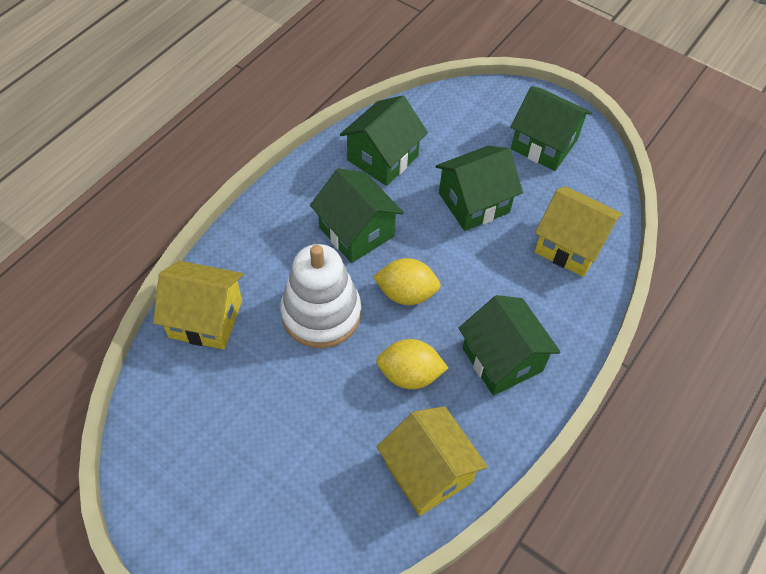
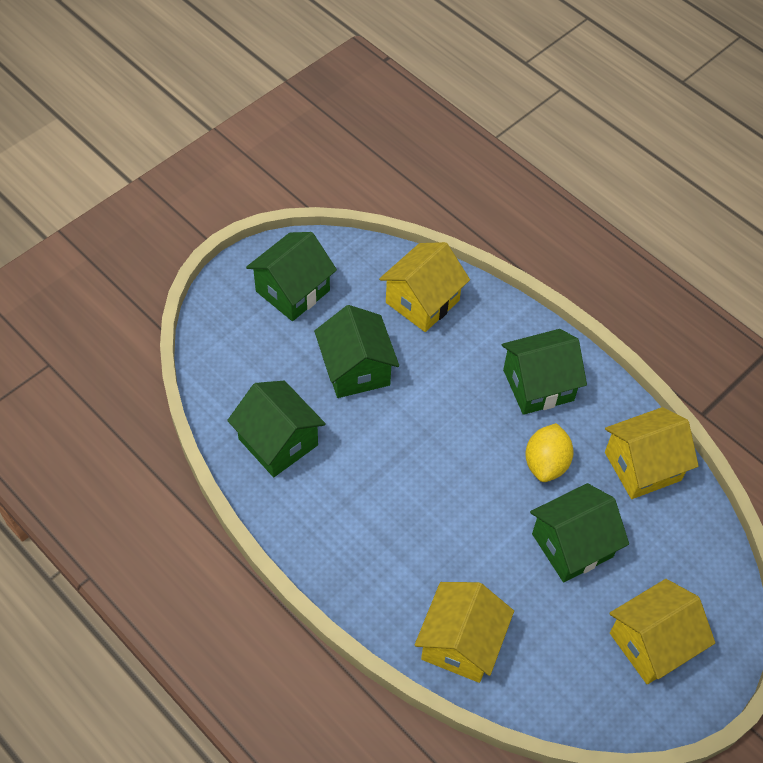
camera: 80 degrees left, 0 degrees up
(220, 493) = (652, 643): none -> yellow house
(321, 313) = (469, 530): white stacking toy -> none
(356, 232) = (373, 483): green house -> green house (572, 545)
(406, 293) = (456, 450): yellow lemon -> none

